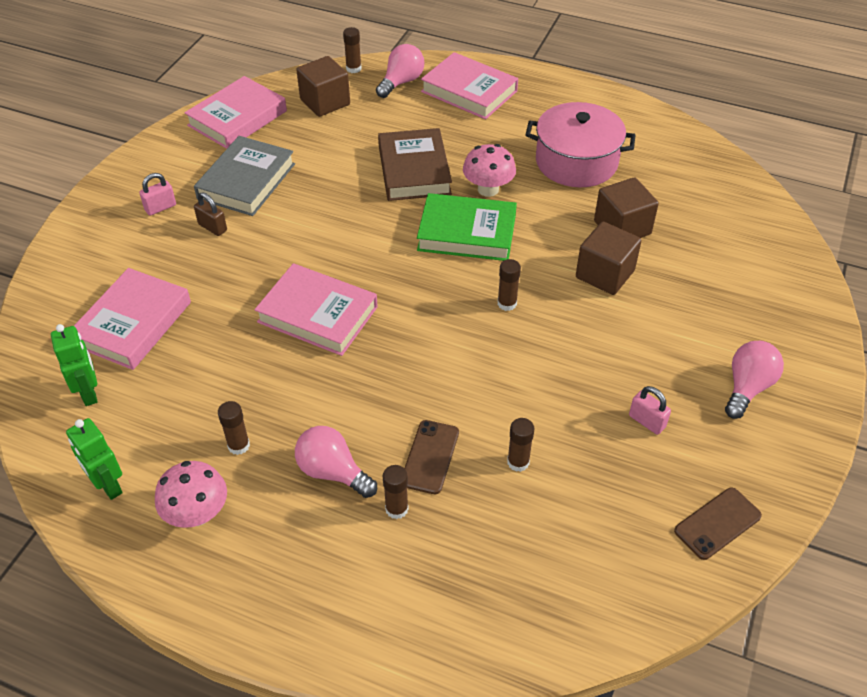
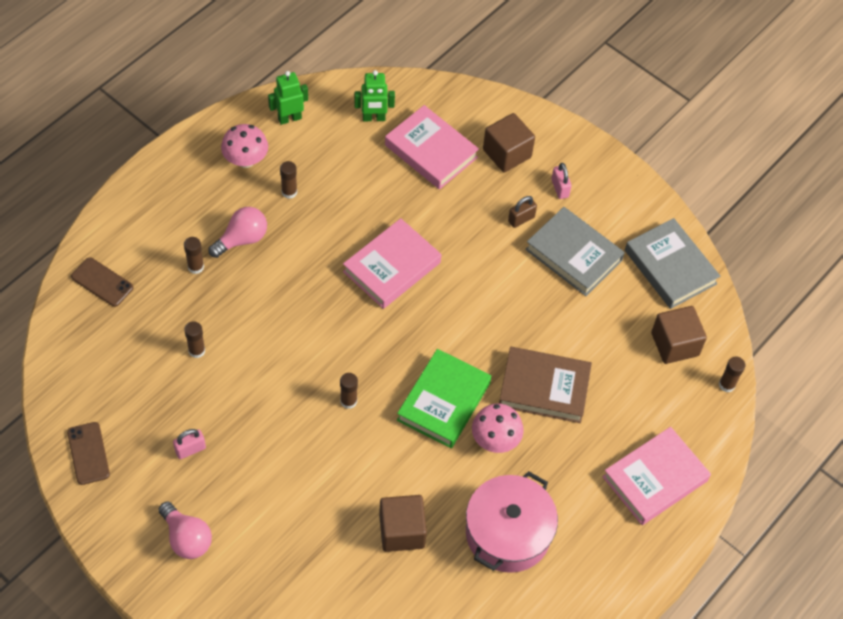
camera: 105 degrees right, 10 degrees up
(237, 118) = (670, 267): pink book -> grey book
(401, 82) = (689, 421): pink light bulb -> none
(430, 457) = (227, 299): brown phone -> brown phone (102, 282)
(605, 274) = (351, 490): brown cube -> brown cube (507, 153)

